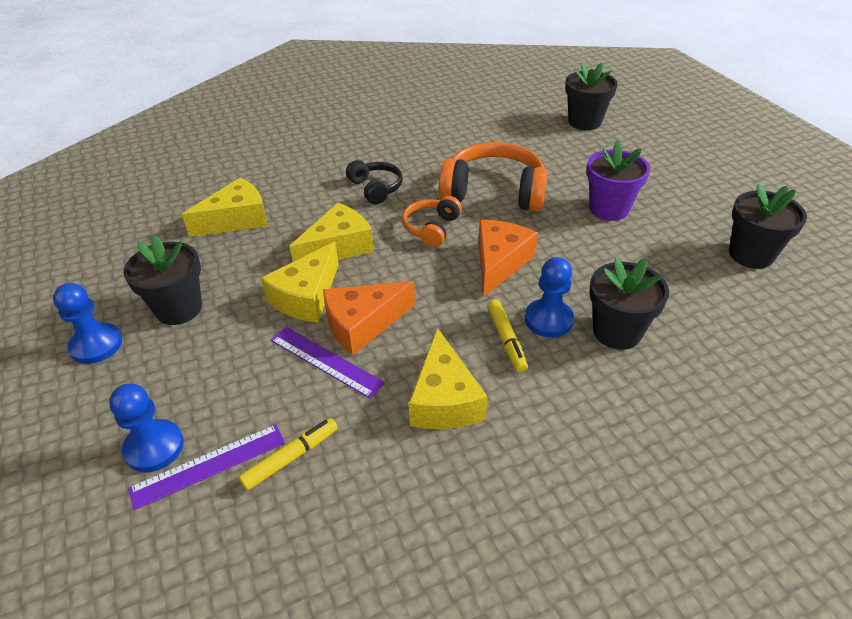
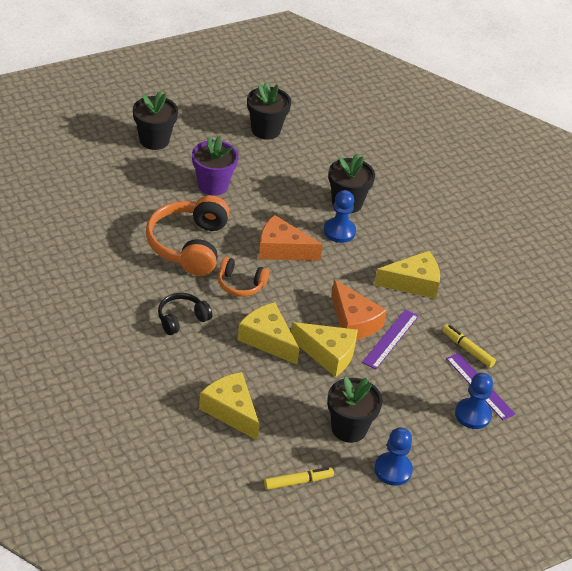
camera: 100 degrees left, 0 degrees up
(506, 340) = (360, 252): yellow marker -> yellow marker (298, 482)
(584, 122) = (72, 178): black flower pot -> black flower pot (154, 140)

